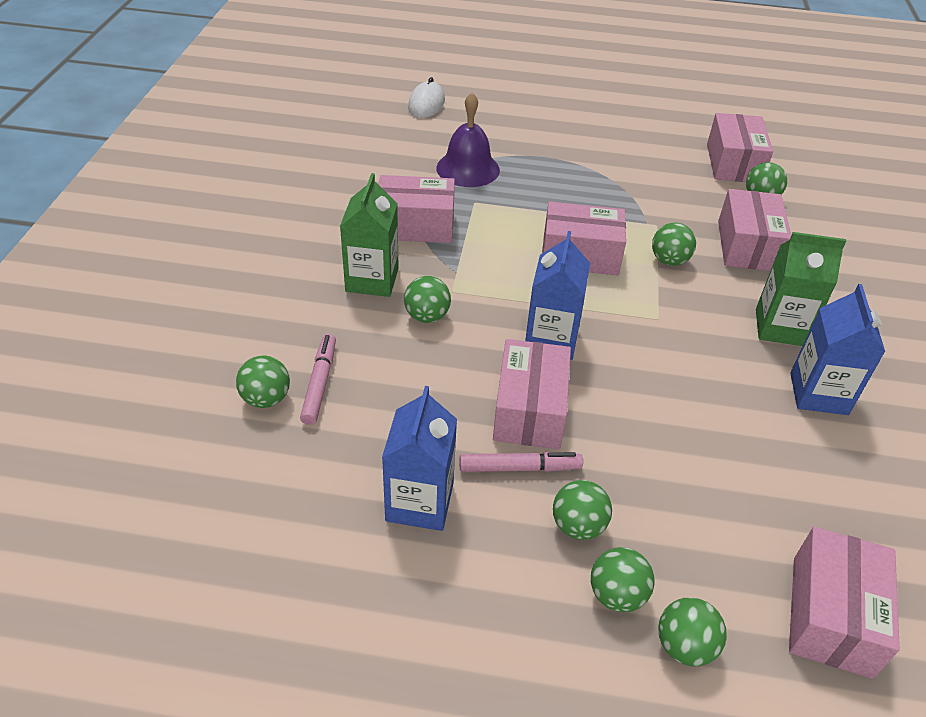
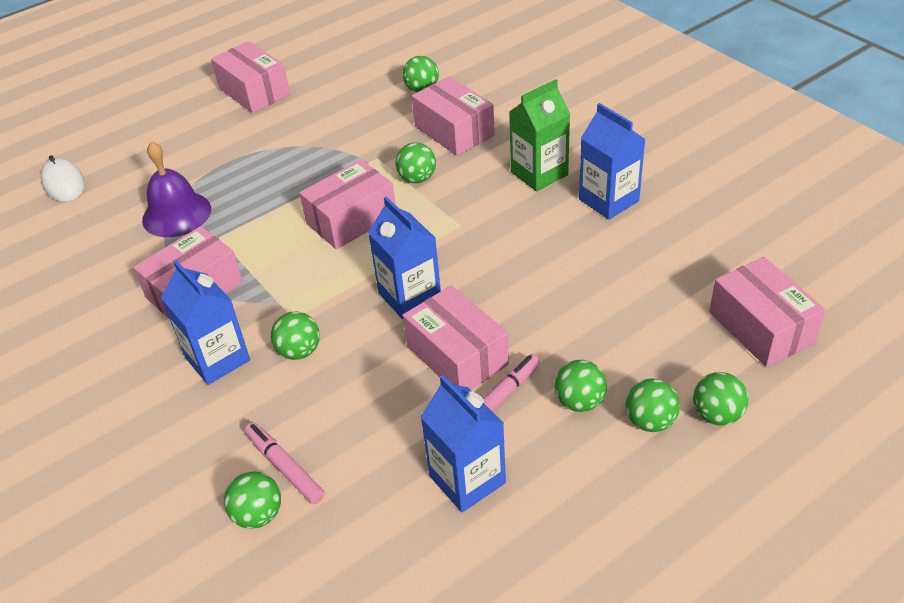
camera: 40 degrees left, 0 degrees up
(372, 280) = (217, 359): green carton -> blue carton
(733, 163) = (373, 75): pink box -> pink box (254, 91)

